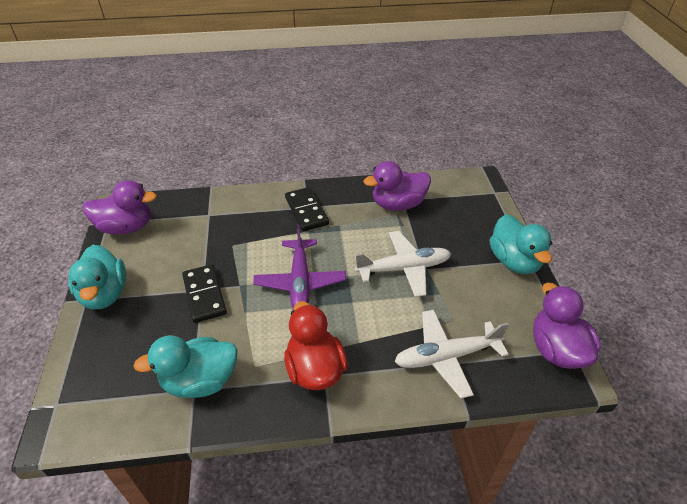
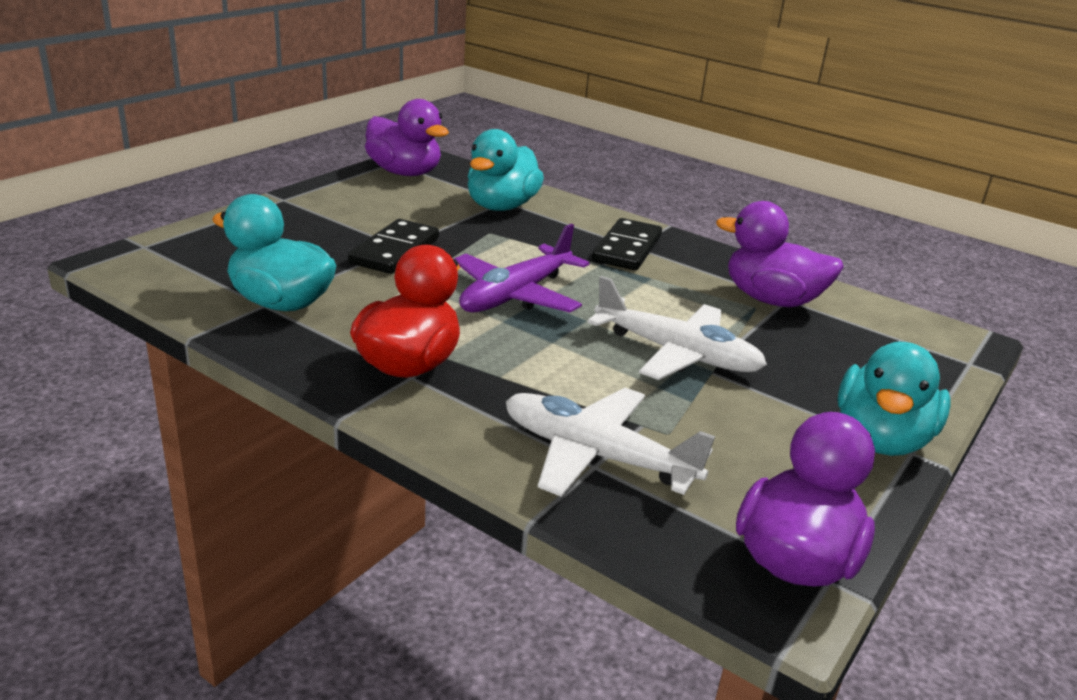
camera: 40 degrees right, 15 degrees down
(105, 294) = (305, 204): turquoise duck -> turquoise duck (501, 206)

